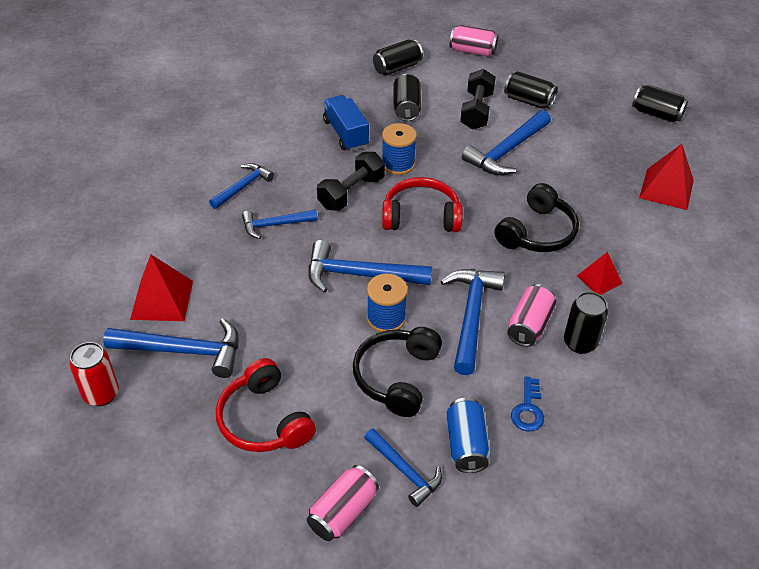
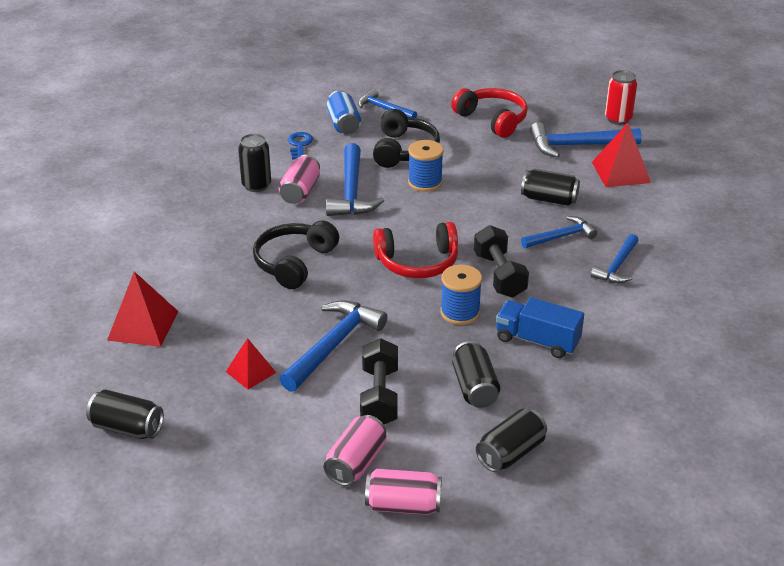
camera: 170 degrees right, 10 degrees down
(343, 512) = (418, 90): pink can -> pink can (356, 463)
(345, 133) = (537, 341): blue truck -> blue truck turned 150 degrees clockwise
(351, 193) = (499, 275): black dumbbell -> black dumbbell turned 45 degrees counterclockwise
(360, 275) = (460, 208): blue hammer -> none
(528, 101) = (309, 423): black can -> black can (549, 199)
(599, 279) = (234, 231): red pyramid -> red pyramid (250, 372)

